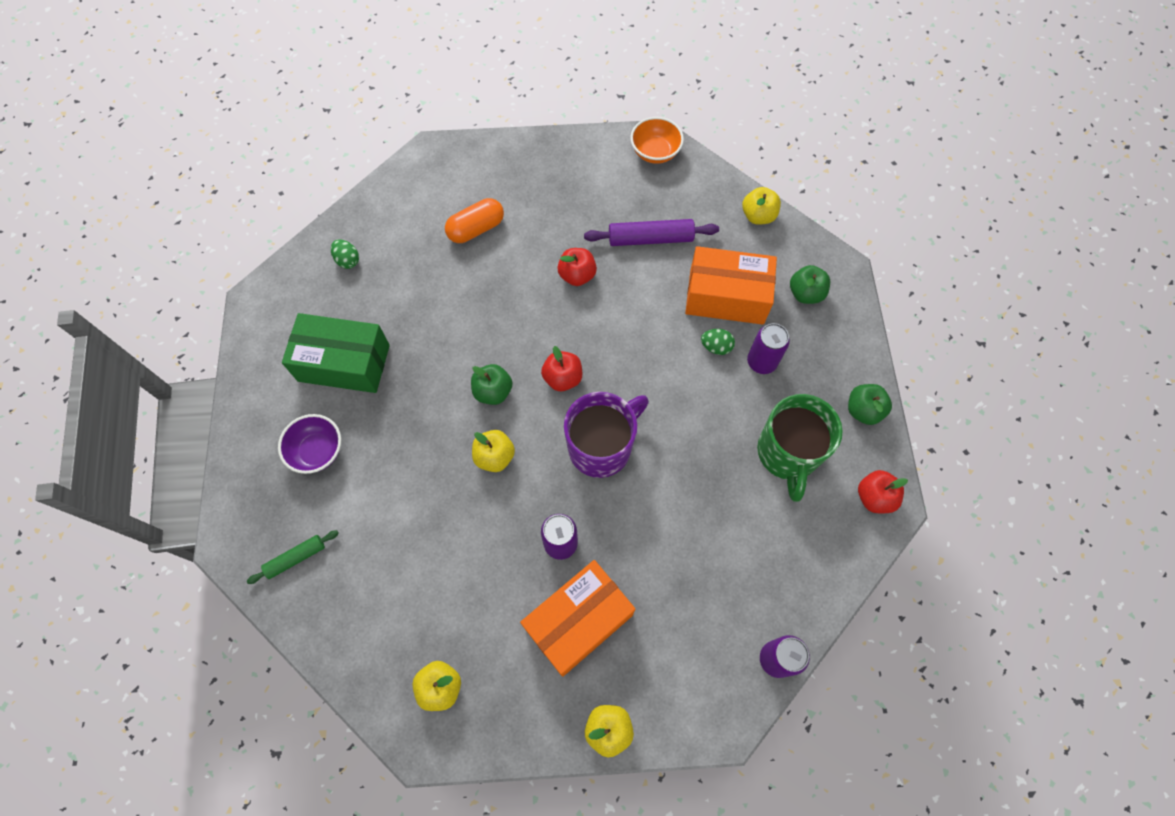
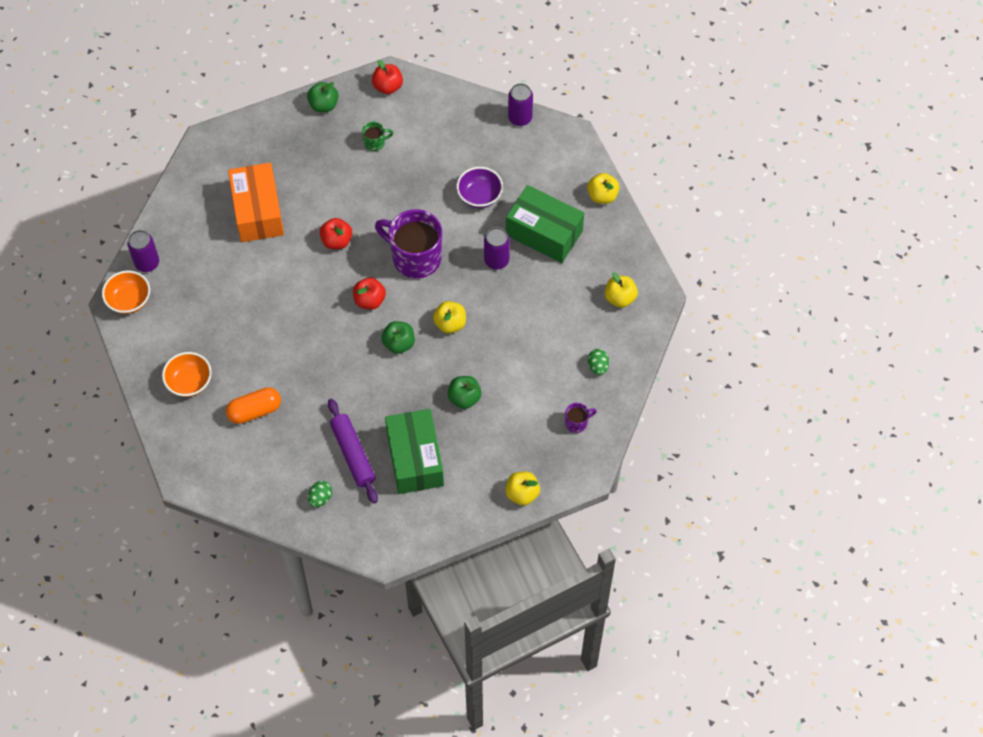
camera: 110 degrees left, 5 degrees down
(296, 558) = (577, 423): green rolling pin -> purple mug
(317, 451) = (493, 445): purple bowl -> purple bowl (479, 196)
(476, 229) = (255, 411): orange capsule -> orange capsule turned 60 degrees counterclockwise
(536, 181) = (189, 382): none -> orange bowl
(577, 275) = (274, 320): red apple -> red apple (337, 241)
(578, 621) = (544, 233): orange box -> green box
(650, 239) = (221, 278): purple rolling pin -> purple rolling pin (353, 454)
(716, 347) = (305, 207): green egg -> green egg (598, 366)
(758, 216) = (172, 209): yellow apple -> yellow apple (522, 494)
(761, 362) = (307, 175): purple can -> purple can (147, 263)
(787, 453) = (375, 143): green mug -> green mug, size x0.44
(805, 293) = (236, 160): green apple -> green apple (464, 398)

